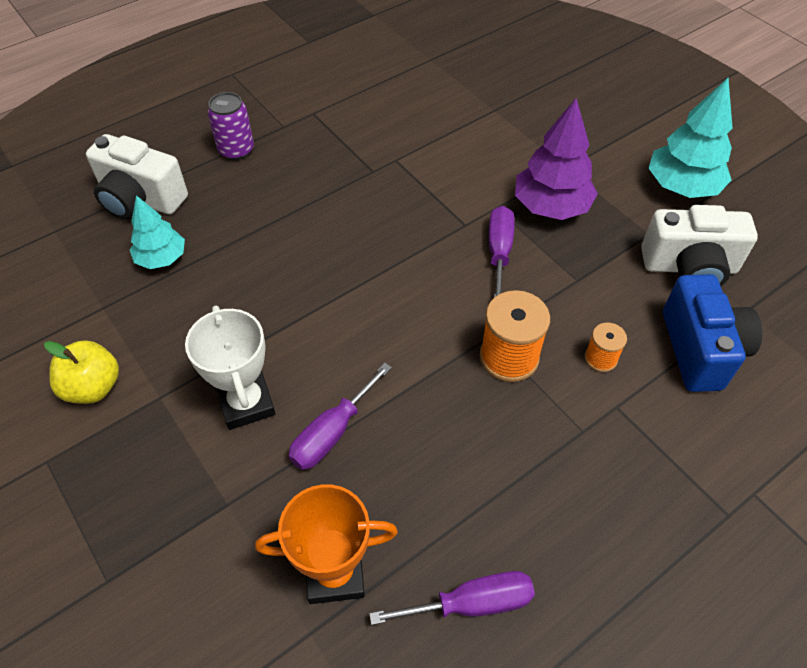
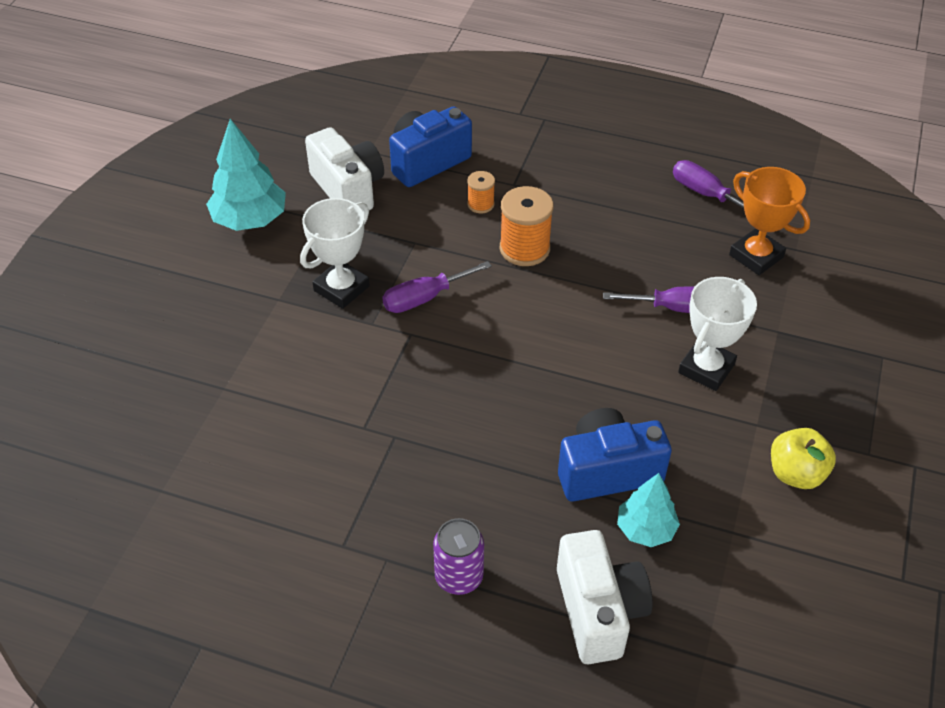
camera: 125 degrees left, 5 degrees down
(226, 267) = (607, 471): none -> blue camera
(551, 207) = (341, 288): purple tree -> white trophy

